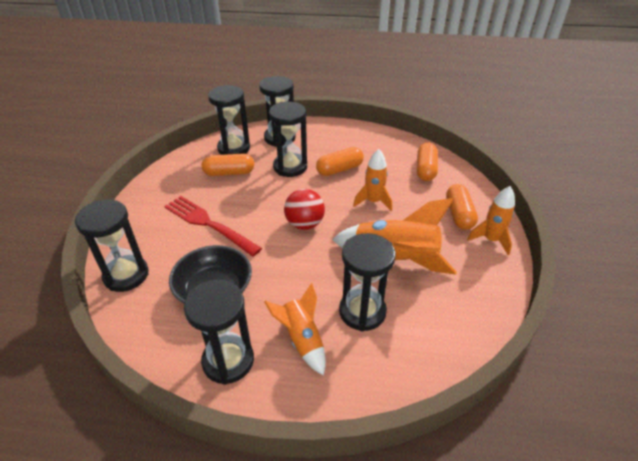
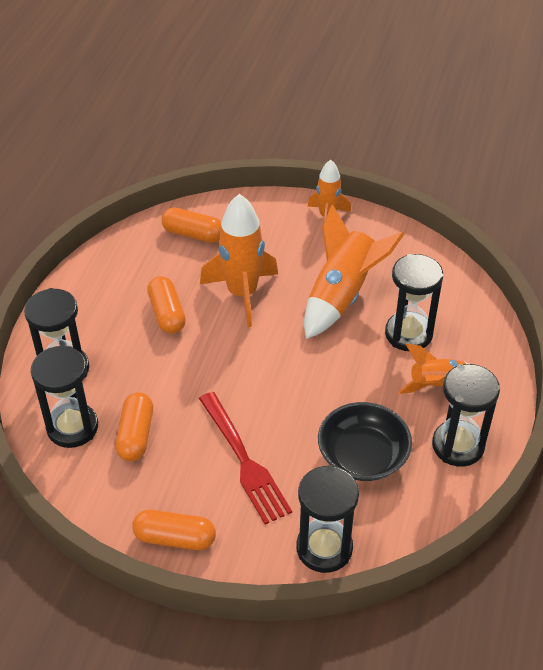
camera: 80 degrees left, 5 degrees up
(208, 224) = (244, 461): red fork -> red fork turned 75 degrees counterclockwise
(290, 167) = (144, 364): black hourglass -> none
(304, 224) = (268, 363): red ball -> none
(373, 201) = (242, 294): orange rocket -> orange rocket, size x1.68
(459, 214) = (283, 228): orange capsule -> orange capsule (175, 538)

